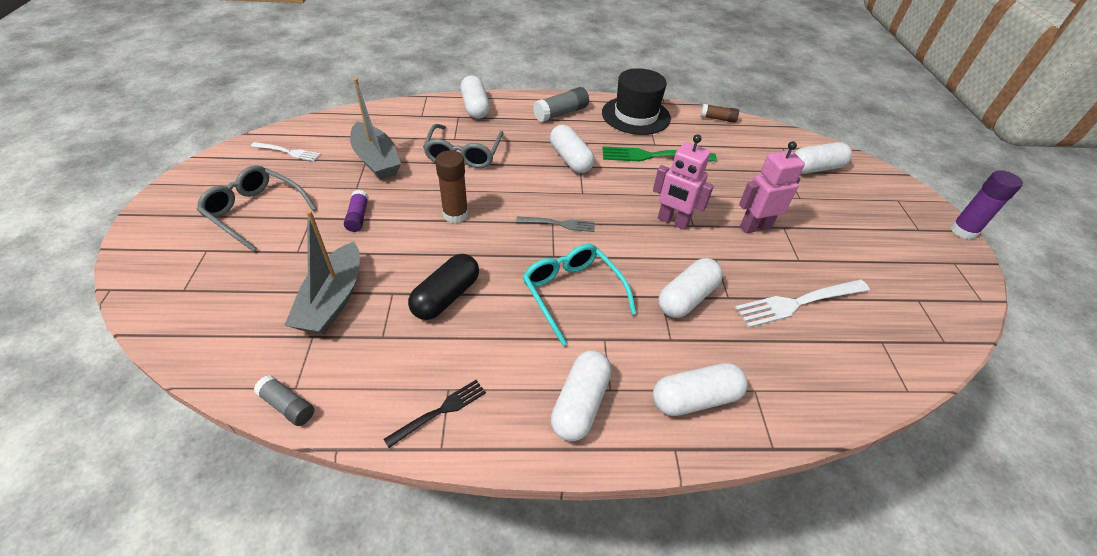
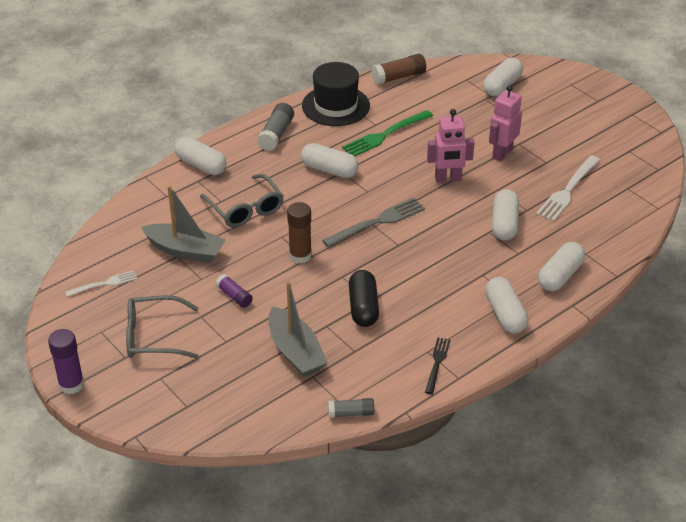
camera: 35 degrees left, 5 degrees down
(559, 224) = (377, 222): grey fork -> grey fork, size x1.67
(572, 294) = (436, 260): turquoise glasses -> none
(717, 119) = (399, 77): brown glue stick -> brown glue stick, size x1.55
(963, 231) = (623, 87): purple glue stick -> purple glue stick (71, 384)

